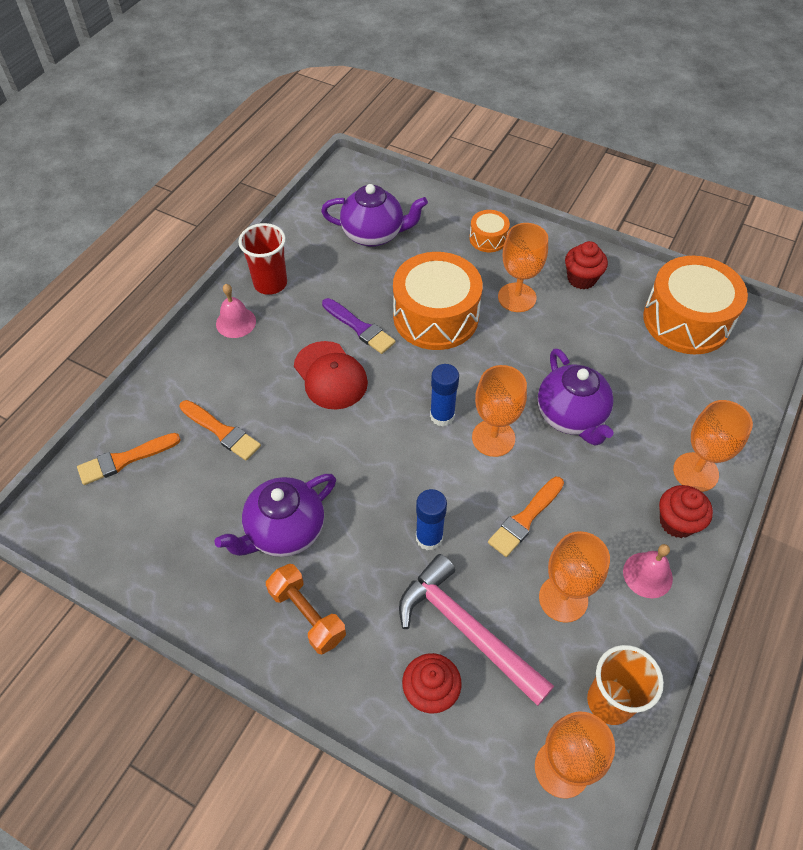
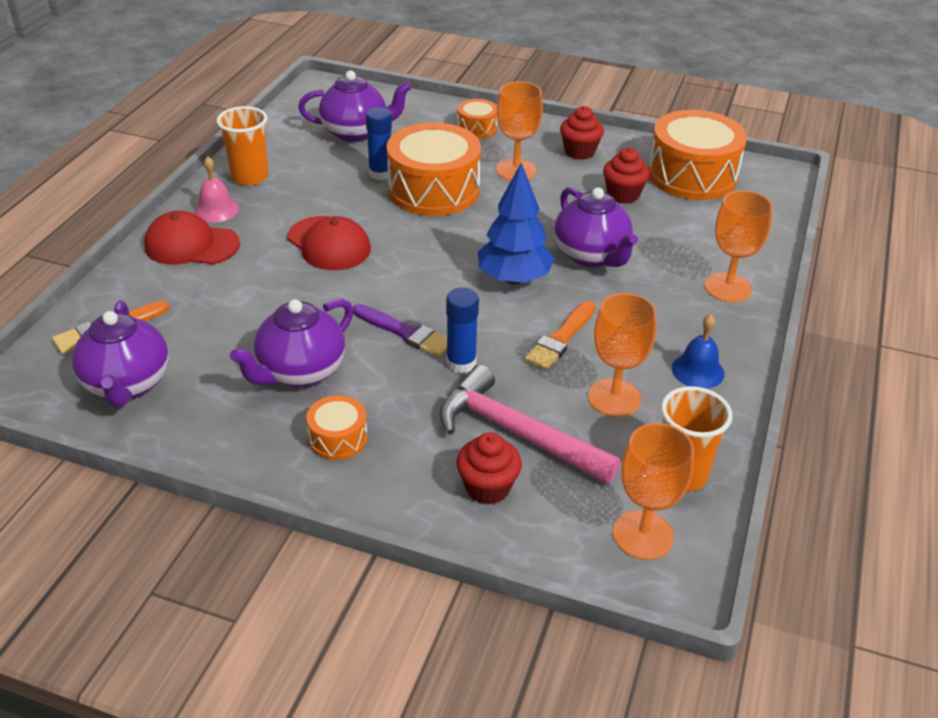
camera: 10 degrees left, 15 degrees down
(135, 528) = (127, 385): none -> purple teapot
(208, 364) = (191, 245): none -> red cap
(222, 431) = (215, 297): orange brush -> none
(270, 283) = (250, 177): red cup -> orange cup
(307, 615) = (338, 438): orange dumbbell -> orange drum
(360, 328) = (354, 204): purple brush -> purple brush (405, 332)
(442, 416) = (456, 266): blue glue stick -> blue glue stick (380, 173)
(493, 438) = (514, 279): orange goblet -> blue tree
(647, 575) = (697, 370): pink bell -> blue bell
(677, 522) = (718, 327): red cupcake -> red cupcake (623, 195)

